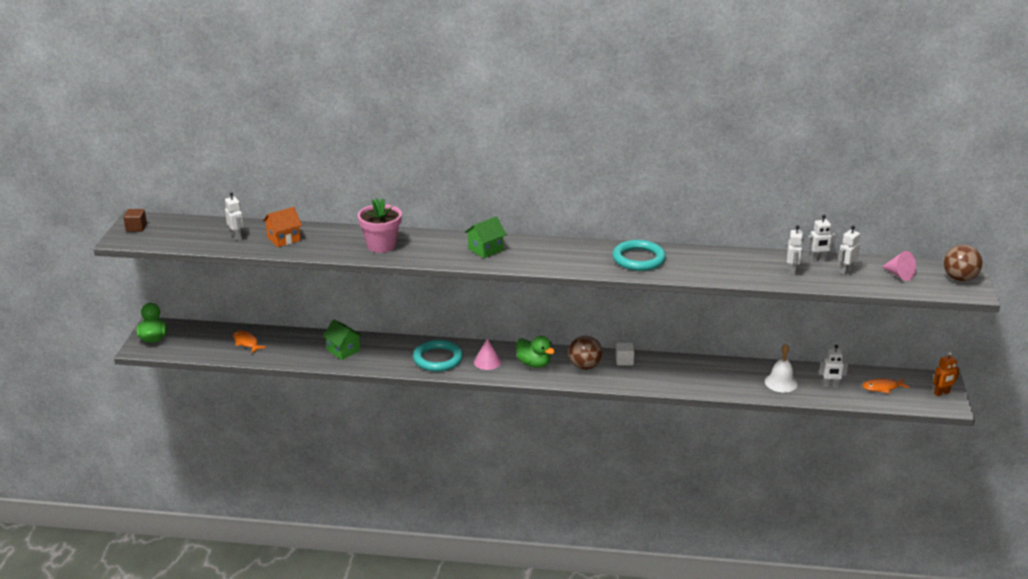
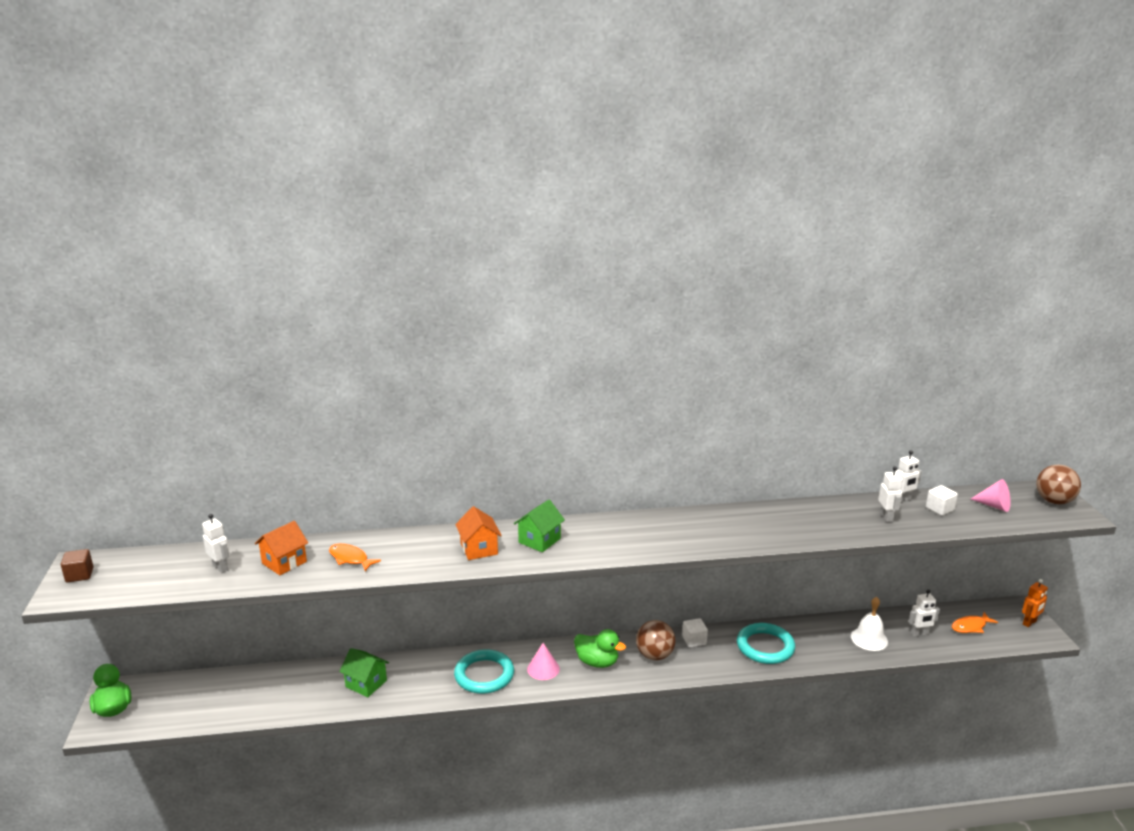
camera: 15 degrees left, 5 degrees down
(246, 342) = (239, 693): orange fish -> orange fish (350, 558)
(381, 245) = (411, 553): pink flower pot -> none
(434, 249) = (479, 549): none -> orange house
(638, 259) = (718, 527): turquoise ring -> turquoise ring (765, 647)
(846, 271) = (939, 509): white robot -> white cube

